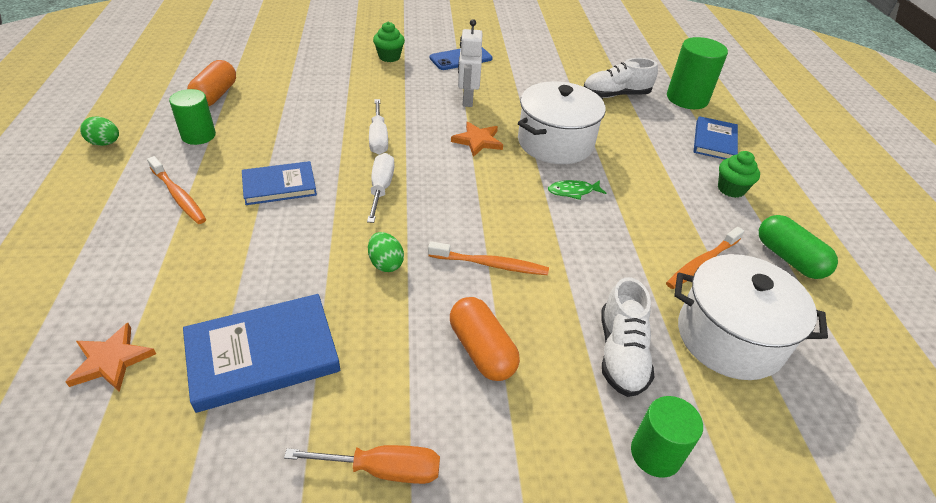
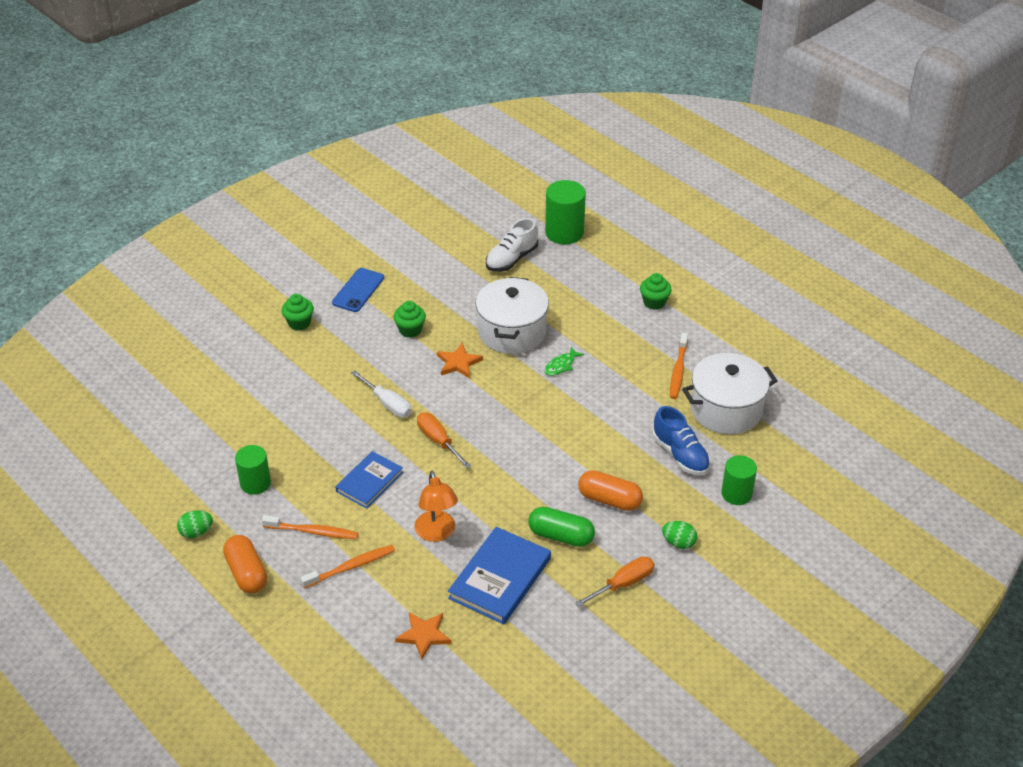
camera: 35 degrees left, 0 degrees up
(215, 95) = (214, 444): orange capsule -> orange capsule (246, 573)
(269, 265) = (437, 533): none -> orange lamp
(381, 188) = (438, 441): white screwdriver -> orange screwdriver
(385, 263) = (503, 487): green egg -> green egg (678, 543)
(467, 100) = (410, 330): white robot -> green cupcake
(491, 264) = (563, 448): orange toothbrush -> orange toothbrush (351, 567)
(621, 353) = (680, 454): white shoe -> blue shoe
(714, 141) = (614, 265): blue book -> none
(789, 258) = (722, 337): green capsule -> green capsule (561, 536)

